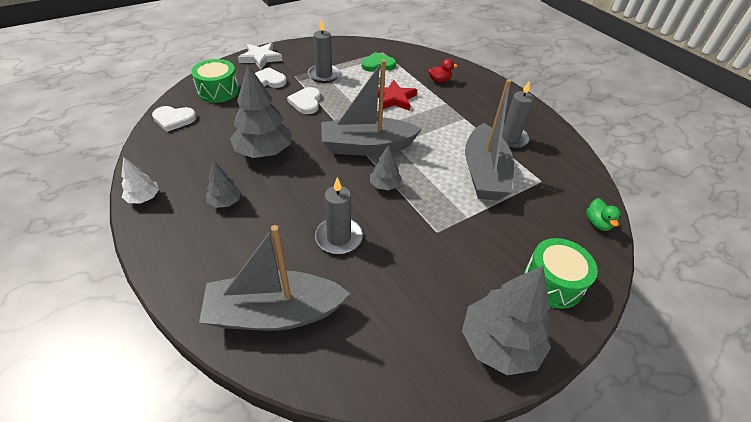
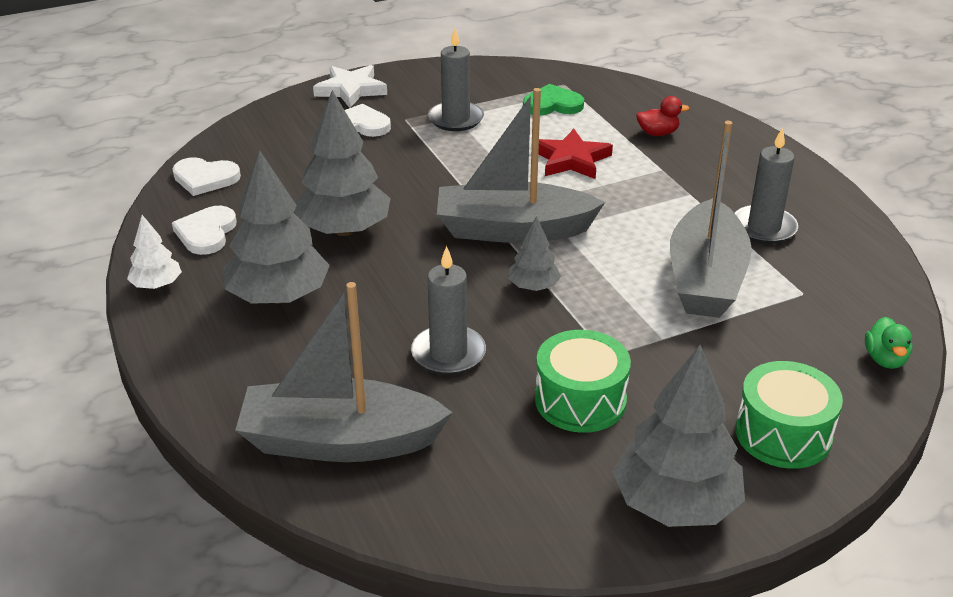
camera: 10 degrees right, 10 degrees down
(218, 91) = (277, 139): green drum -> green drum (580, 400)
(225, 202) = (278, 296): grey tree -> grey tree, size x1.96
(306, 102) = (420, 160): white heart -> white heart (206, 233)

